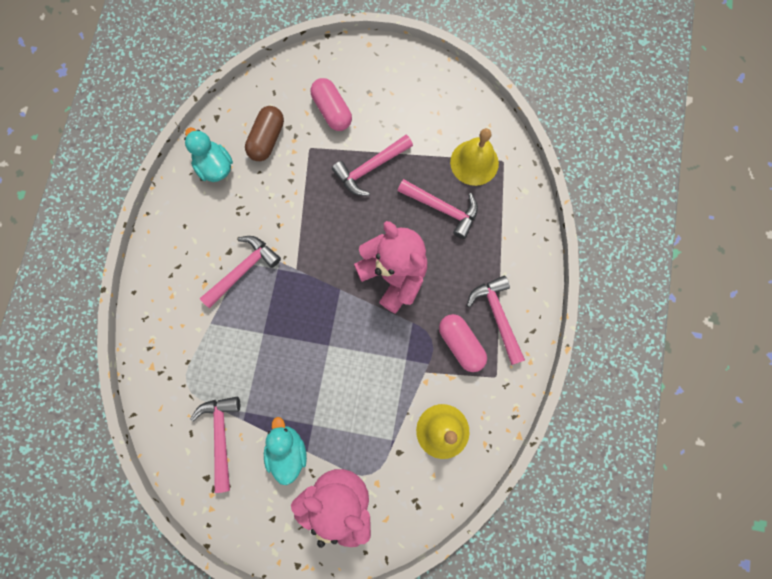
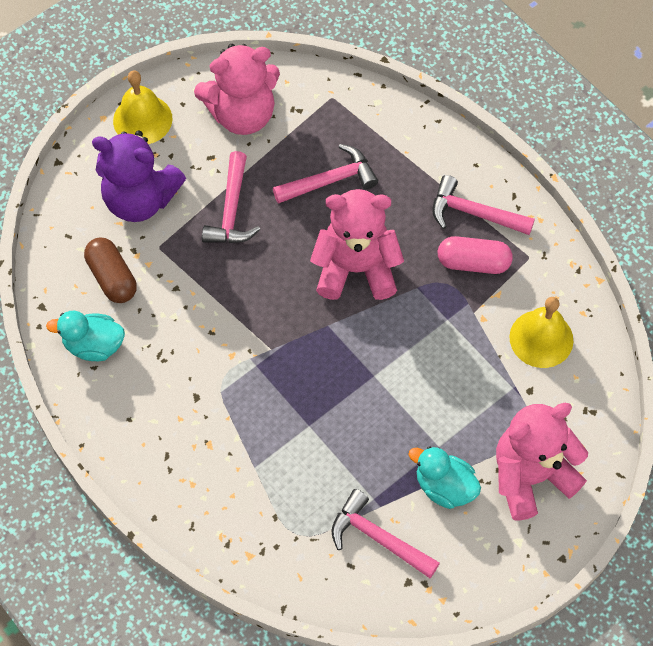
camera: 50 degrees left, 15 degrees down
(243, 269) = (227, 397): pink hammer -> none
(332, 111) = (140, 199): pink capsule -> purple teddy bear
(442, 119) = (242, 114): none -> pink teddy bear
(474, 162) = (310, 121): yellow bell -> yellow bell (142, 119)

